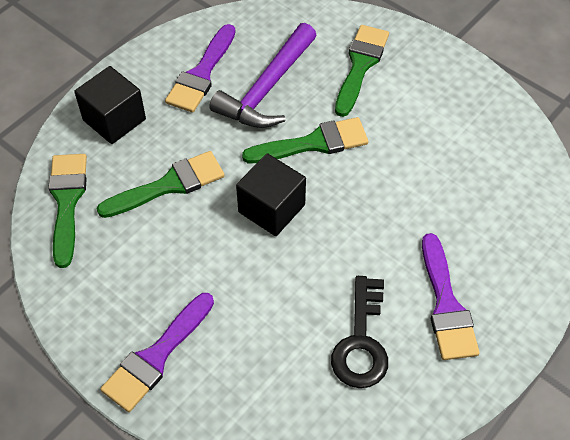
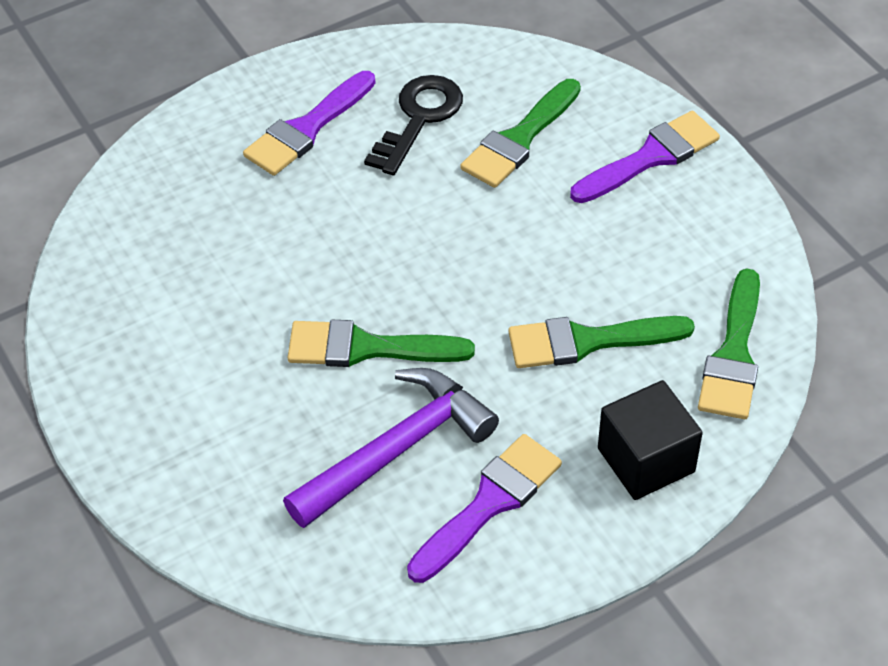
camera: 160 degrees left, 5 degrees down
(271, 208) = (461, 277): black cube -> none
(360, 65) = (237, 450): green brush -> green brush (519, 139)
(446, 305) = (307, 129): purple brush -> purple brush turned 150 degrees counterclockwise

